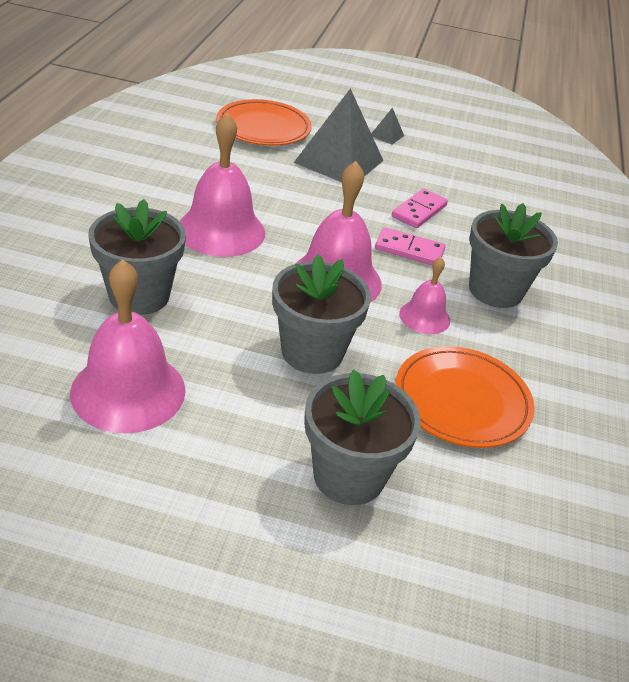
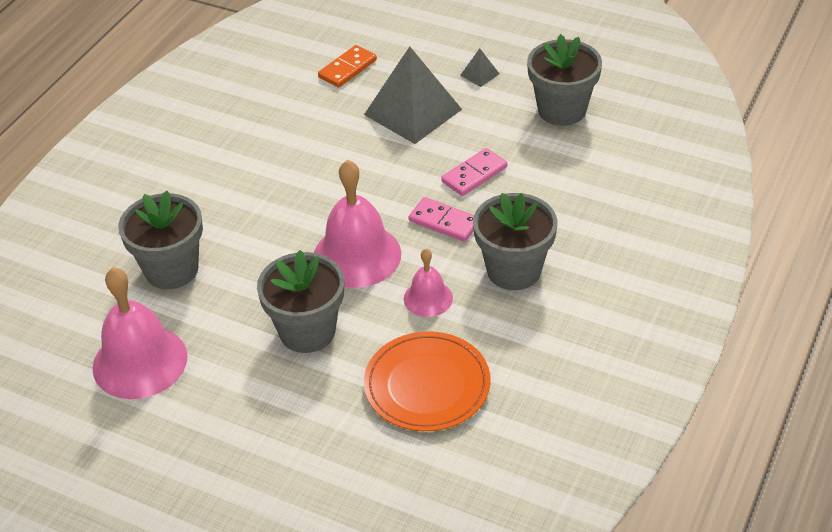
camera: 20 degrees right, 5 degrees up
(221, 230) = (265, 199): pink bell -> none
(263, 127) = (347, 69): orange plate -> orange domino
(349, 476) = (298, 447): grey flower pot -> grey flower pot (562, 110)

